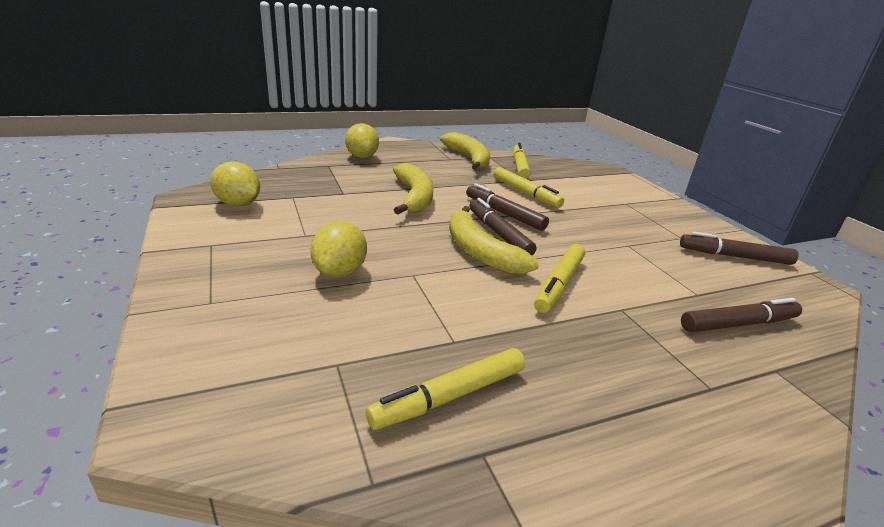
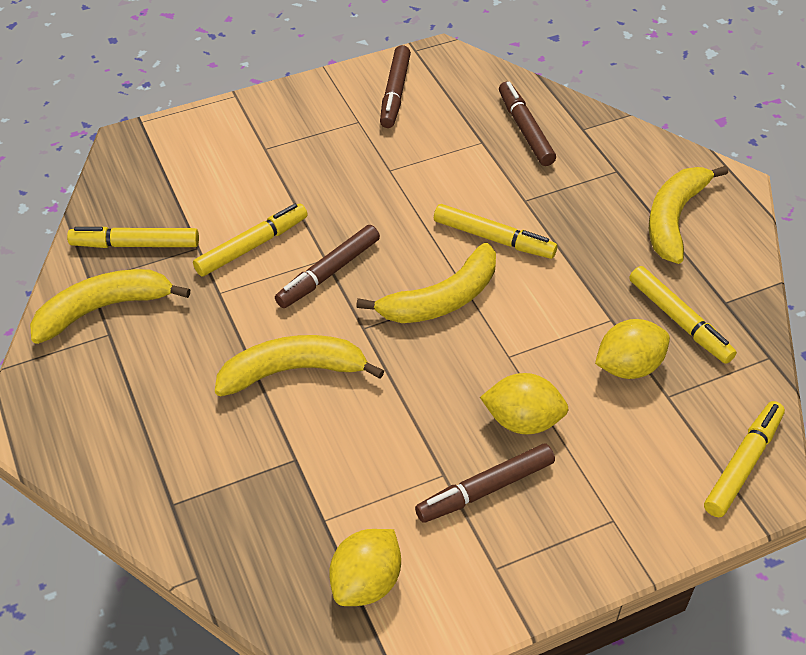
camera: 90 degrees left, 20 degrees up
(213, 408) = (743, 464): none -> yellow marker
(362, 157) = (117, 462): yellow lemon -> yellow lemon (628, 367)
(498, 233) = (390, 281): brown marker -> brown marker (485, 489)
(640, 429) = (674, 219): none -> yellow banana

